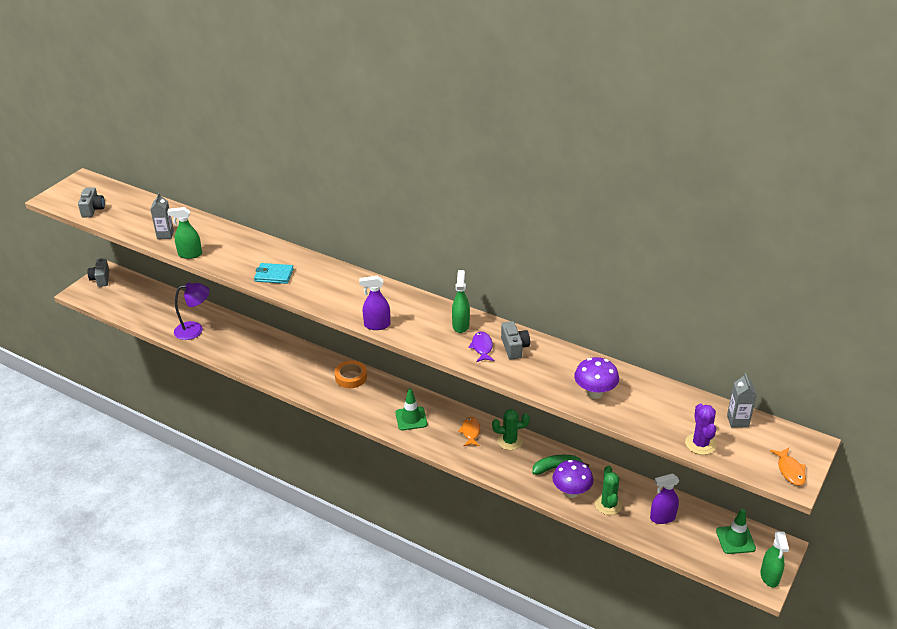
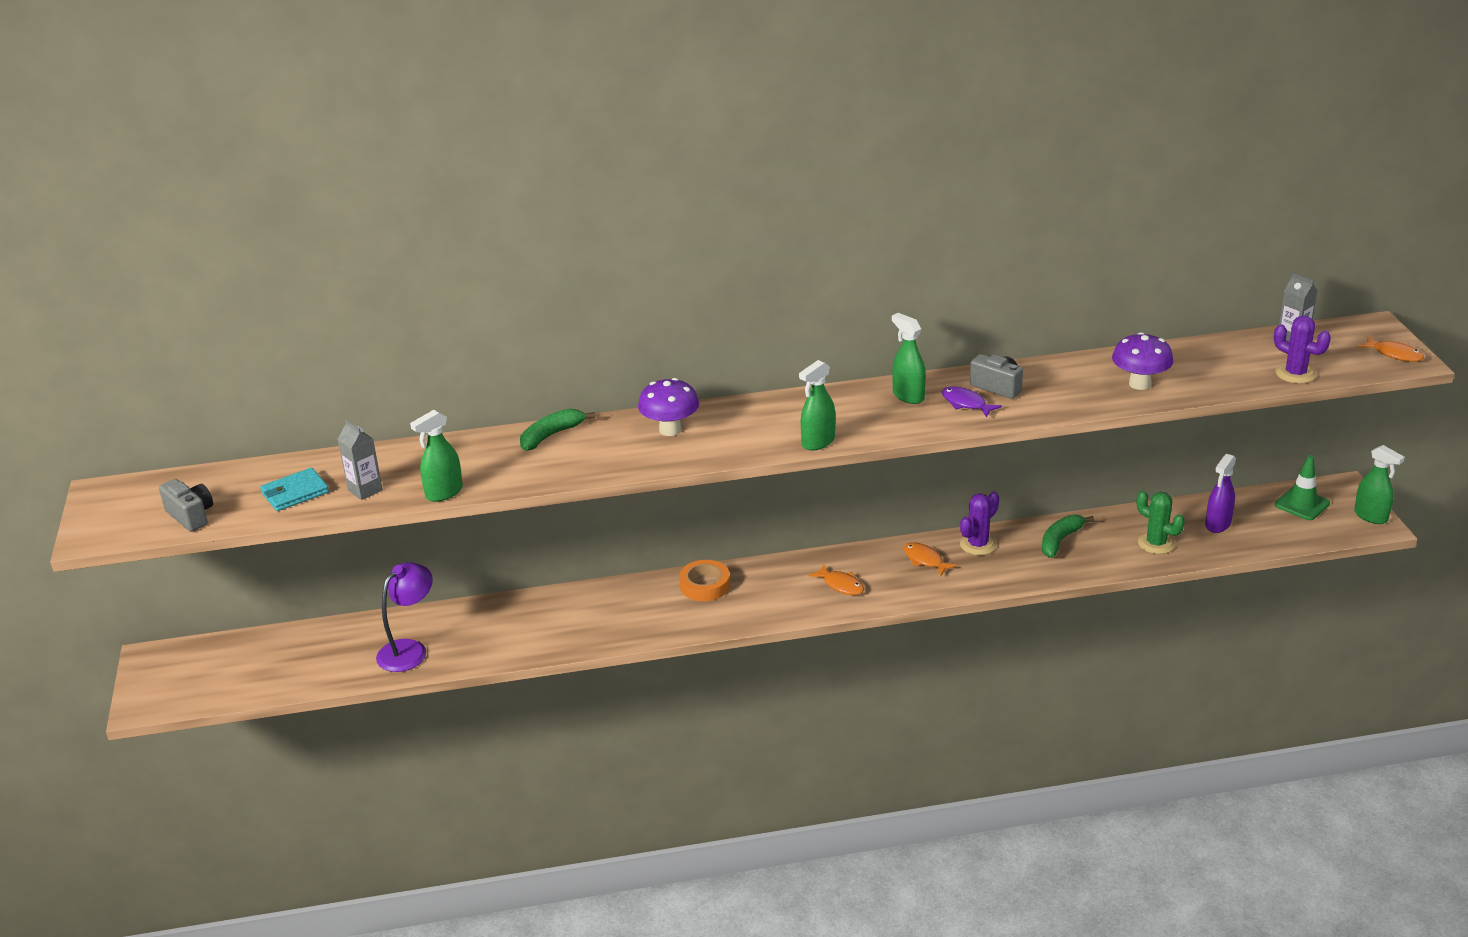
camera: 40 degrees left, 5 degrees down
(101, 279) = (154, 670): grey camera -> none
(272, 250) = (551, 435): none -> green banana
(274, 275) = (601, 458): turquoise wallet -> turquoise wallet (295, 493)
(377, 325) = (818, 442): purple spray bottle -> green spray bottle
(411, 418) = (841, 585): green traffic cone -> orange fish
(510, 441) = (978, 545): green cactus -> purple cactus
(571, 492) = (1107, 553): purple mushroom -> purple mushroom (670, 430)

